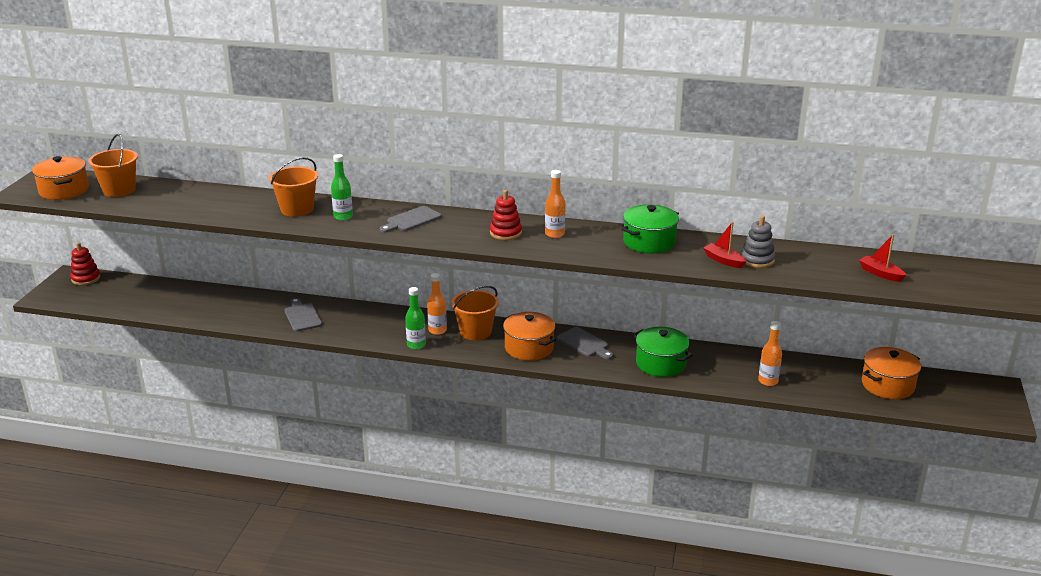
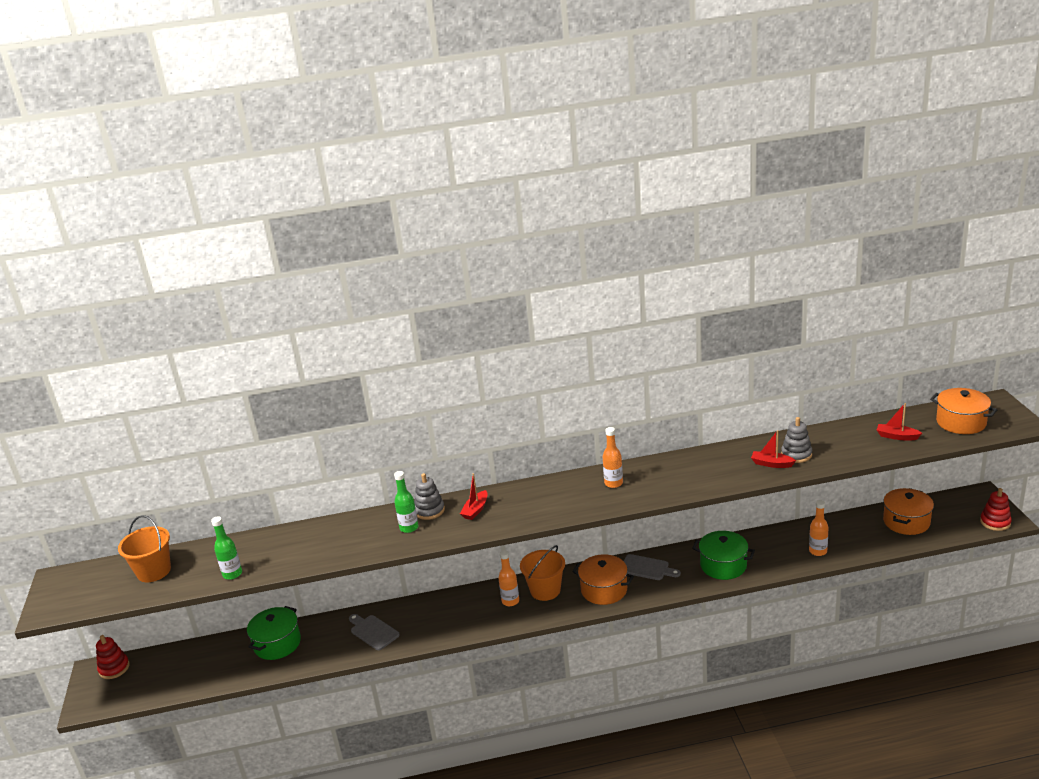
camera: 20 degrees left, 0 degrees up
(64, 190) = (93, 591): orange pot -> orange pot (961, 422)
(297, 209) = (357, 534): orange bucket -> none
(372, 210) = (429, 510): none -> grey stacking toy
(411, 220) = (475, 510): grey cutting board -> red boat
(416, 345) = (503, 623): green bottle -> green bottle (232, 574)
(505, 233) = (571, 496): red stacking toy -> red stacking toy (995, 522)
(649, 242) = (697, 465): green pot -> green pot (277, 644)

